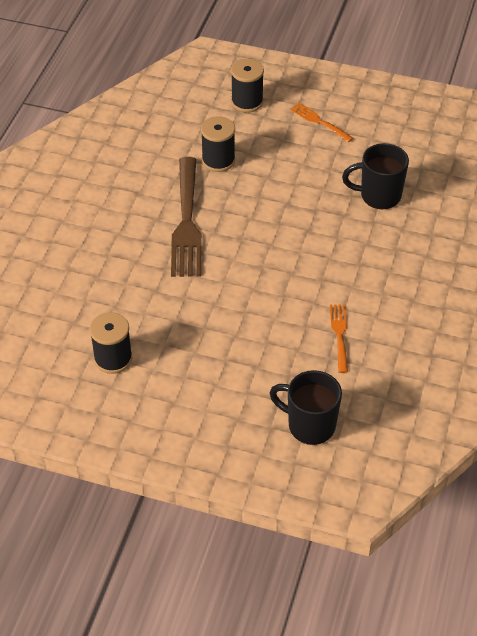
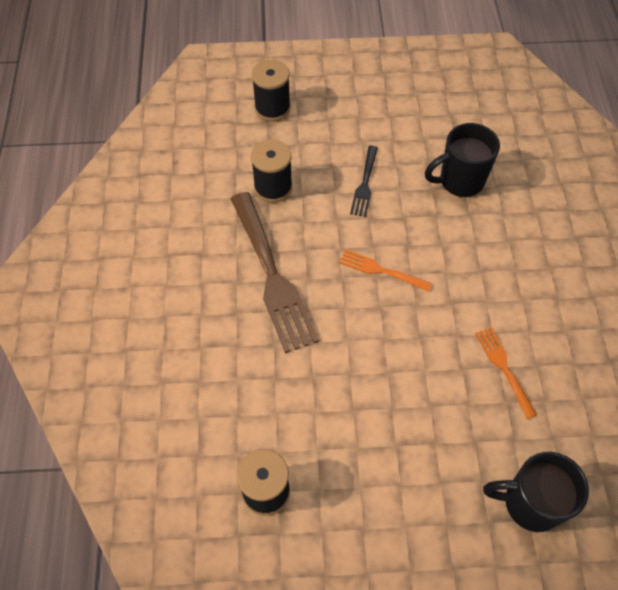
camera: 20 degrees left, 10 degrees up
(296, 177) = (364, 183): none -> black fork
(320, 122) = (358, 111): orange fork -> orange fork (381, 270)

